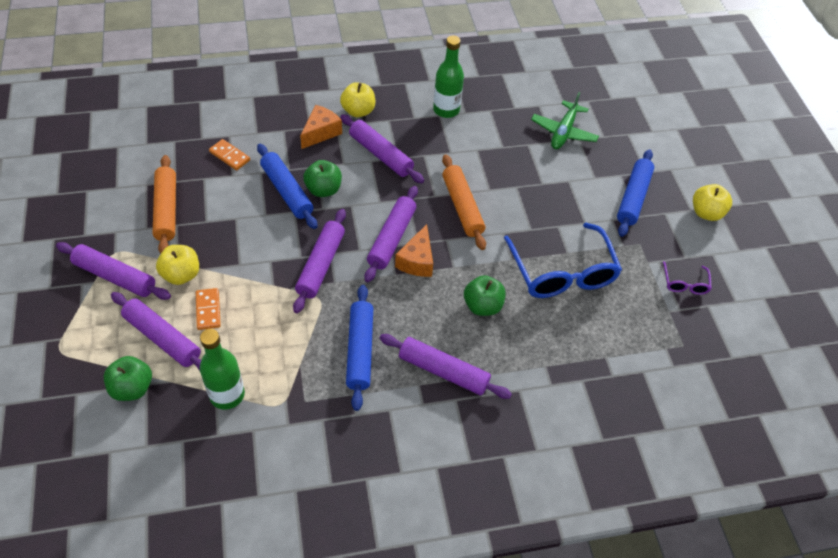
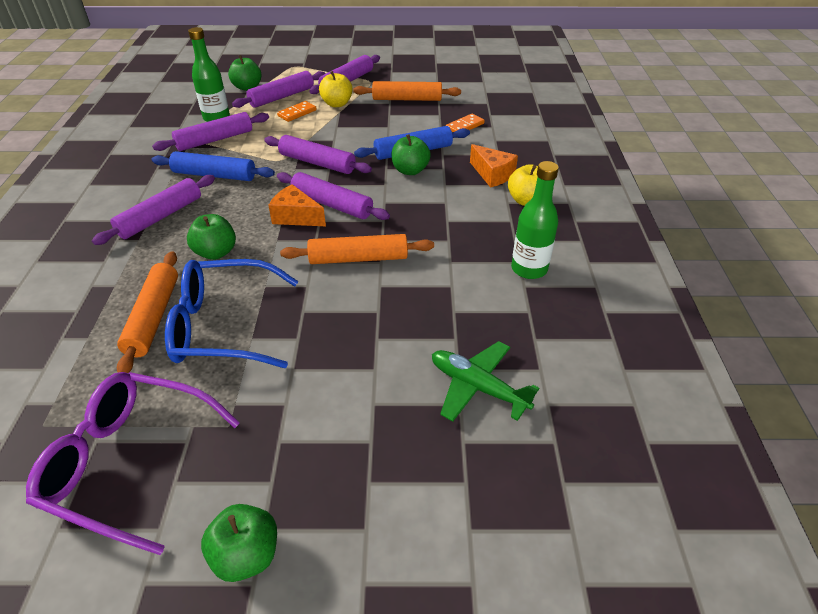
camera: 105 degrees right, 10 degrees down
(208, 310) = (297, 113): orange domino -> orange domino turned 45 degrees counterclockwise
(381, 154) = (454, 209): purple rolling pin -> purple rolling pin (215, 140)
(570, 321) = (154, 317): none -> orange rolling pin
(633, 198) = (318, 444): blue rolling pin -> none
(684, 283) = (131, 463): purple glasses -> purple glasses, size x2.22
(706, 213) = (246, 555): yellow apple -> green apple

